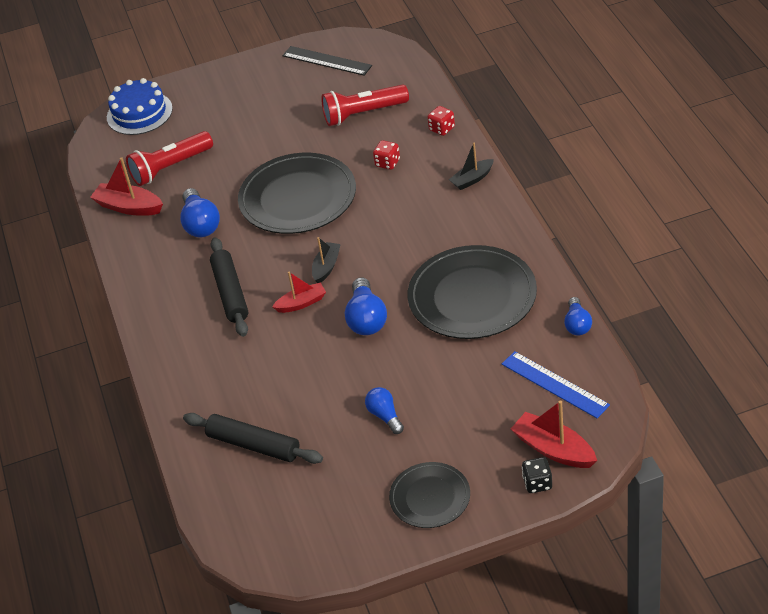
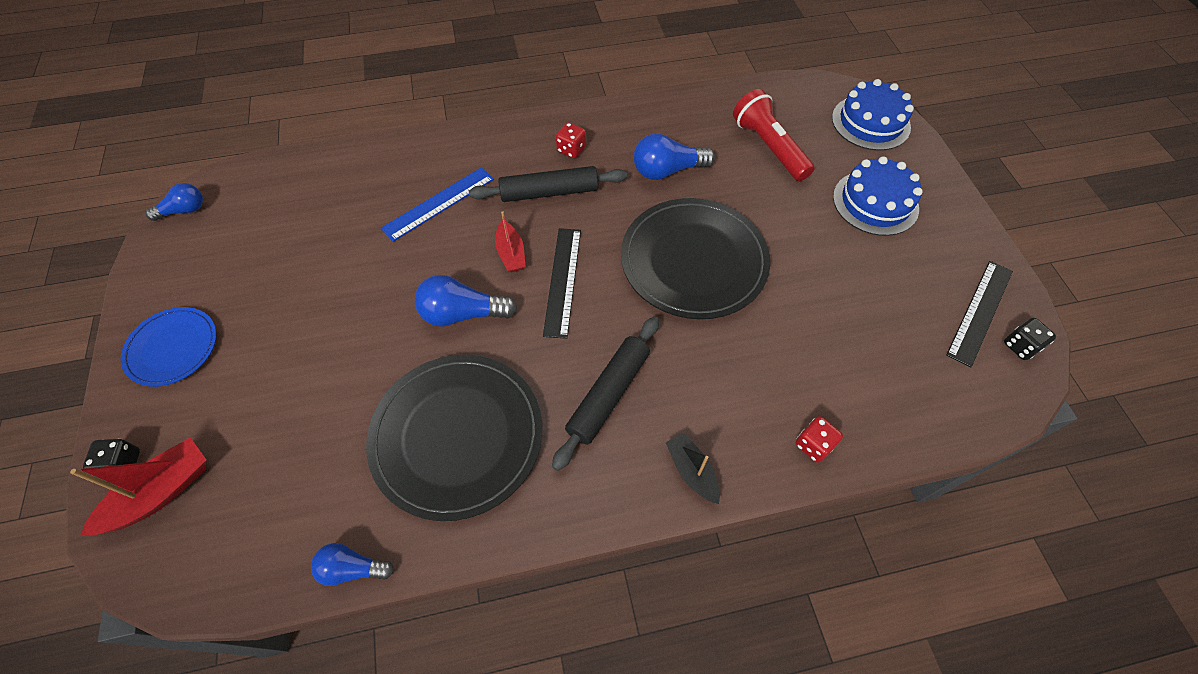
camera: 90 degrees right, 15 degrees up
(129, 207) = (708, 114): red boat -> none
(229, 108) = (875, 202): none -> blue cake
(253, 445) = (328, 202): black rolling pin -> black rolling pin (608, 394)
(326, 267) = (562, 281): black boat -> black ruler
(352, 45) = (1020, 346): none -> black dice
(363, 114) = (856, 346): red flashlight -> none
(385, 416) = (307, 317): blue light bulb -> blue light bulb (184, 210)
(387, 163) = (745, 365): red dice -> red dice (571, 149)
(430, 497) = (172, 348): black plate -> blue plate
(554, 384) = (261, 514): blue ruler -> blue ruler (439, 203)

